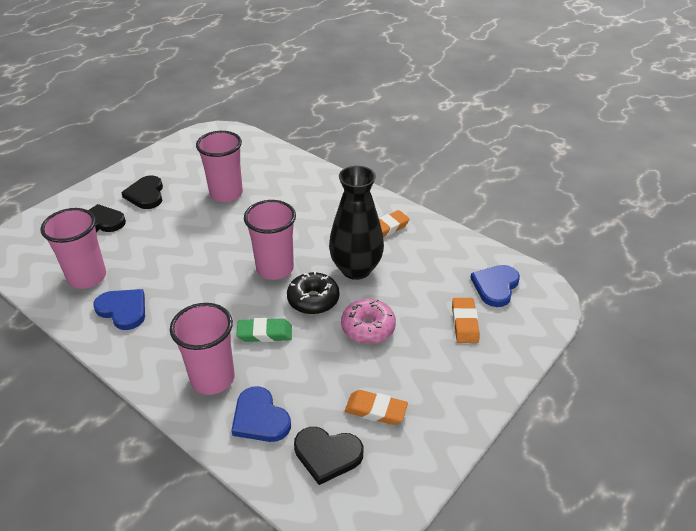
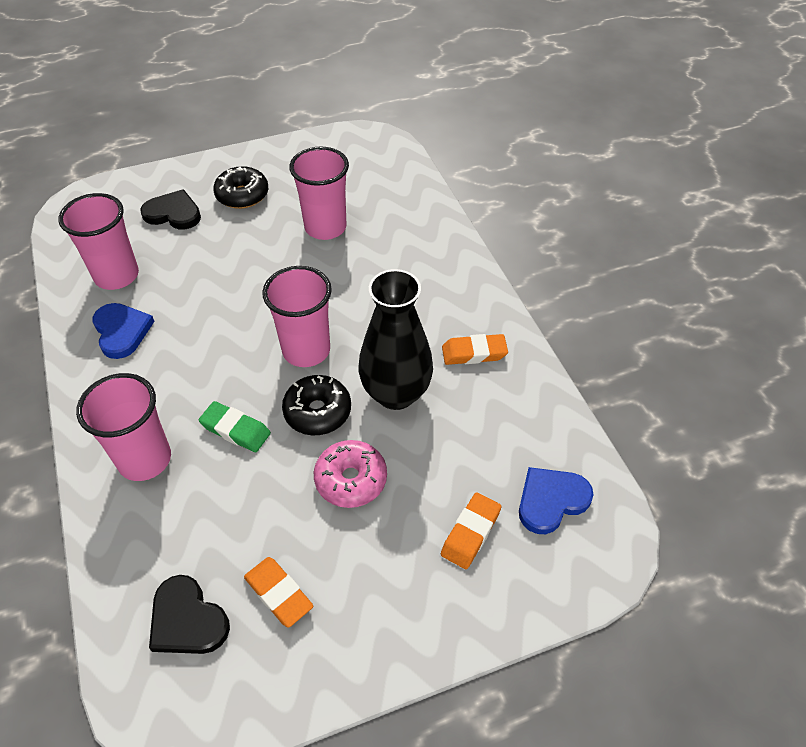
camera: 30 degrees right, 10 degrees up
(146, 194) = (242, 195): black heart -> black donut
(260, 418) = (155, 534): blue heart -> none

